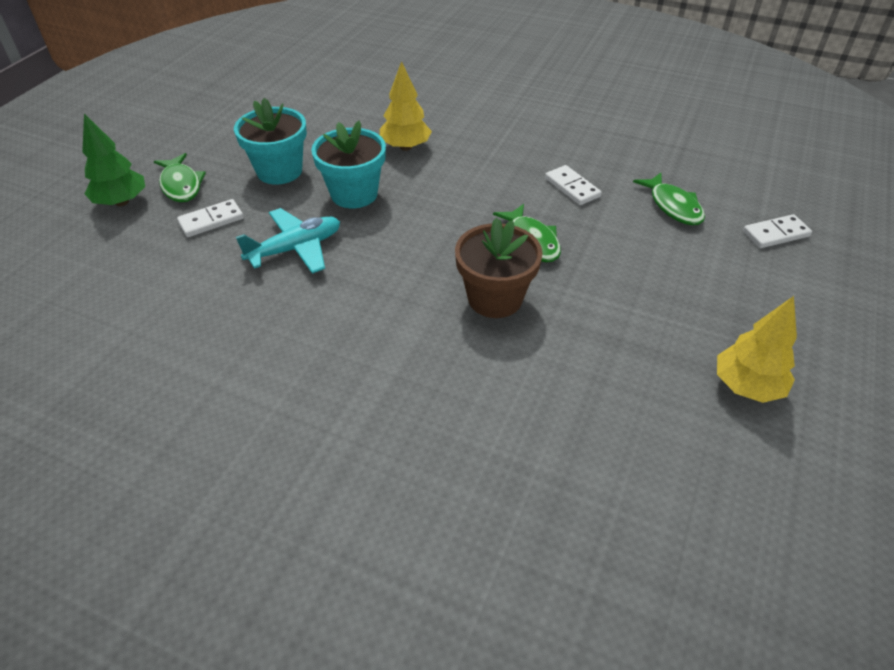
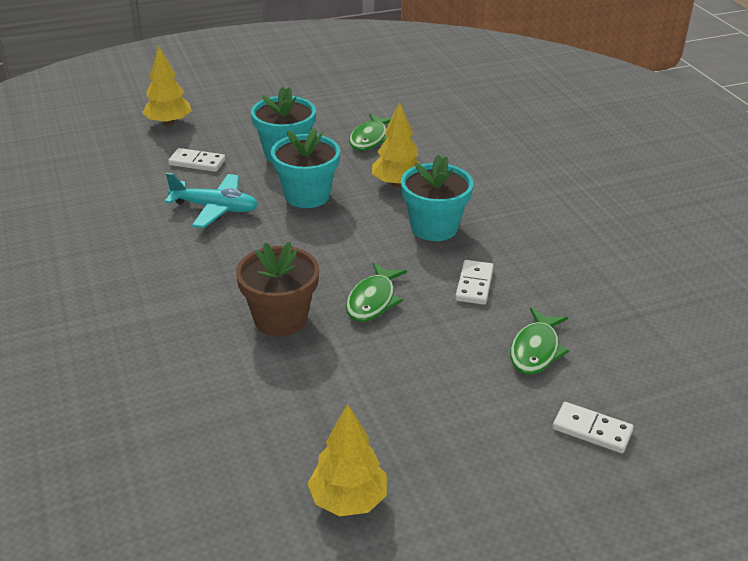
camera: 45 degrees right, 10 degrees down
(122, 202) = (169, 123): green tree -> yellow tree
(181, 185) = (215, 131): green fish -> green fish (370, 139)
(483, 164) = (434, 227): none -> turquoise flower pot

